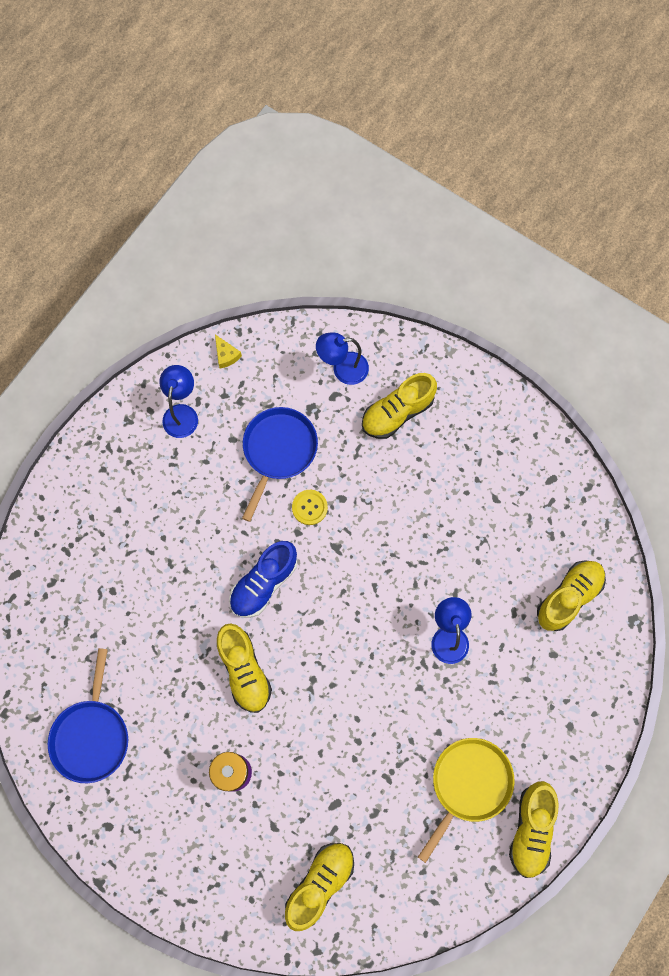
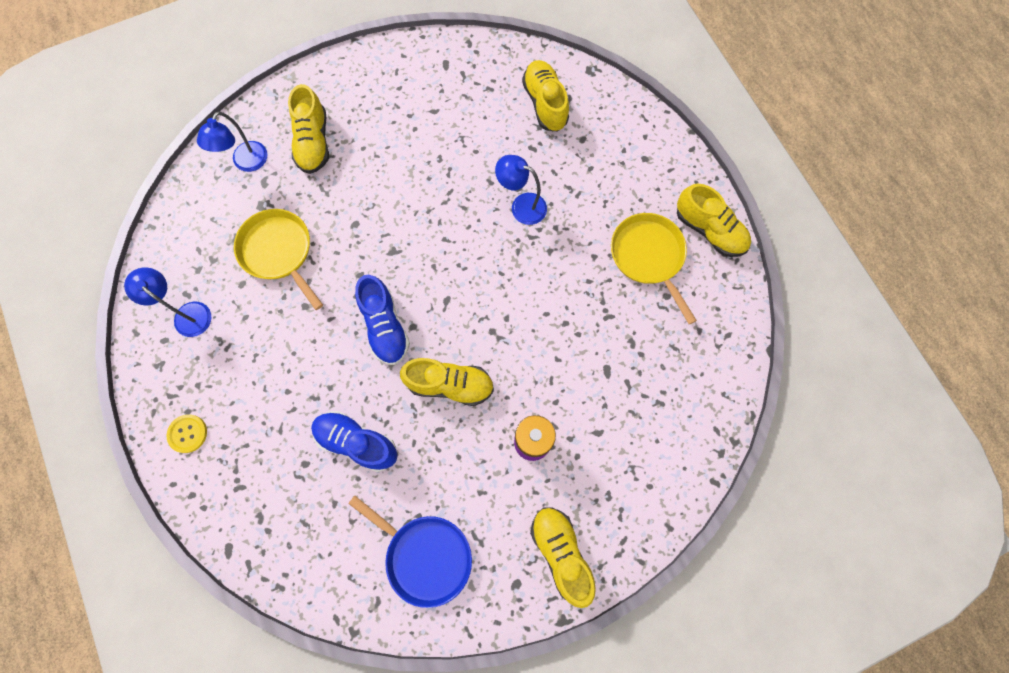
camera: 60 degrees left, 0 degrees up
(152, 622) = (357, 442): none -> blue shoe
(226, 355) = (163, 248): yellow cheese -> none
(278, 451) = (279, 252): blue pan -> yellow pan
(309, 507) = (345, 253): yellow button -> yellow button (187, 433)
(320, 883) = (666, 419): yellow shoe -> yellow shoe (561, 553)

